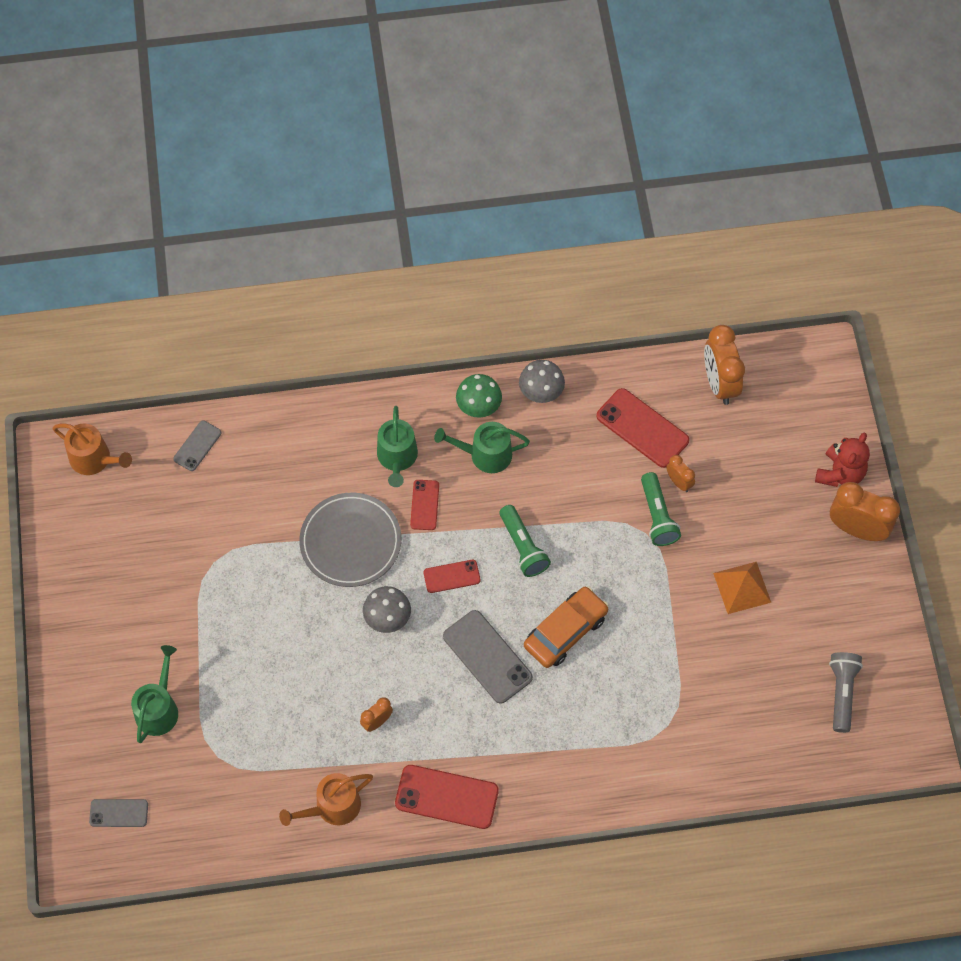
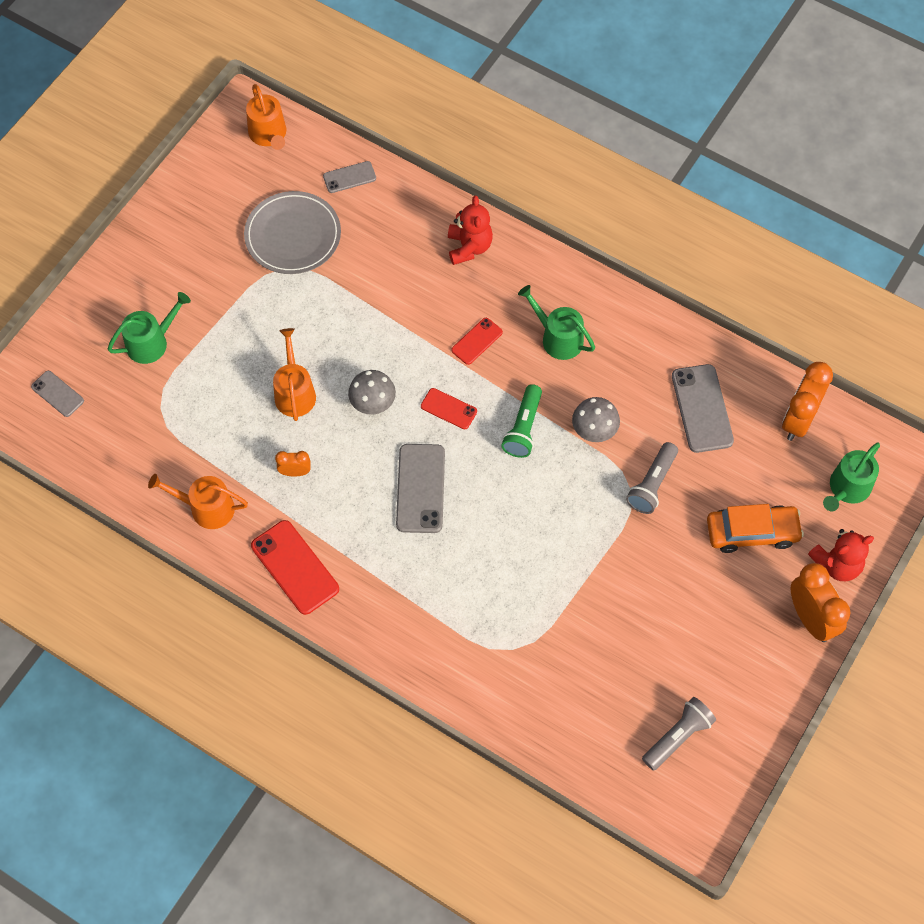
camera: 40 degrees right, 0 degrees up
(317, 658) = (294, 392): none -> orange watering can
(349, 432) = (469, 247): none -> red teddy bear
(350, 542) = (396, 327): grey plate -> grey plate (293, 235)
(397, 458) = (488, 291): green watering can -> green watering can (847, 488)
(478, 406) = (586, 298): green mushroom -> none
(541, 391) = (645, 322): grey mushroom -> grey mushroom (594, 430)
(565, 631) = (498, 516): orange car -> orange car (752, 532)
(642, 428) = (702, 408): red phone -> grey phone
(657, 516) = (652, 484): green flashlight -> grey flashlight
(679, 482) = (694, 471): orange clock -> none
(742, 587) = (671, 590): orange pyramid -> none

